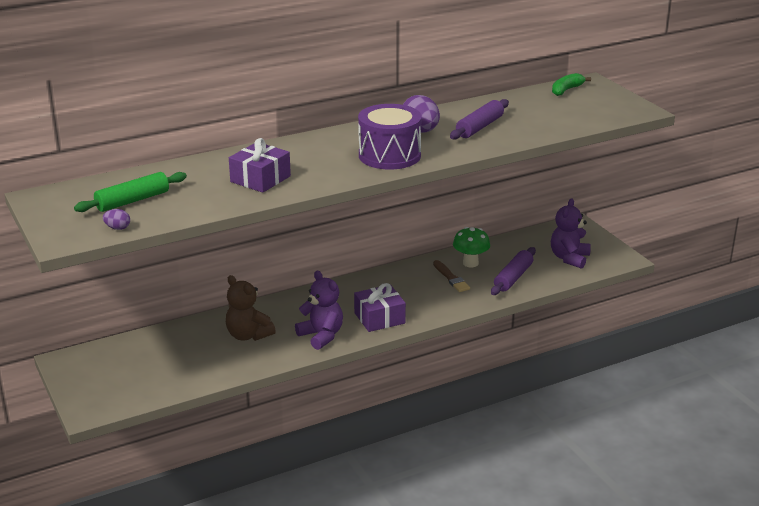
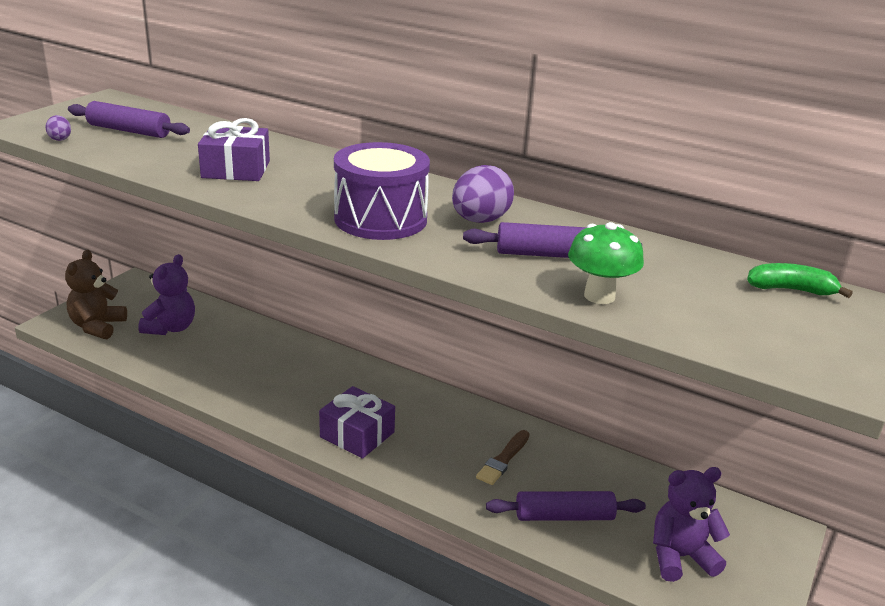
camera: 55 degrees right, 0 degrees up
(132, 201) = (129, 131): green rolling pin -> purple rolling pin
(248, 335) = (249, 359): brown teddy bear -> brown teddy bear (97, 326)
(321, 336) = (284, 406): purple teddy bear -> purple teddy bear (171, 328)
(470, 263) = (557, 463): green mushroom -> green mushroom (599, 296)

